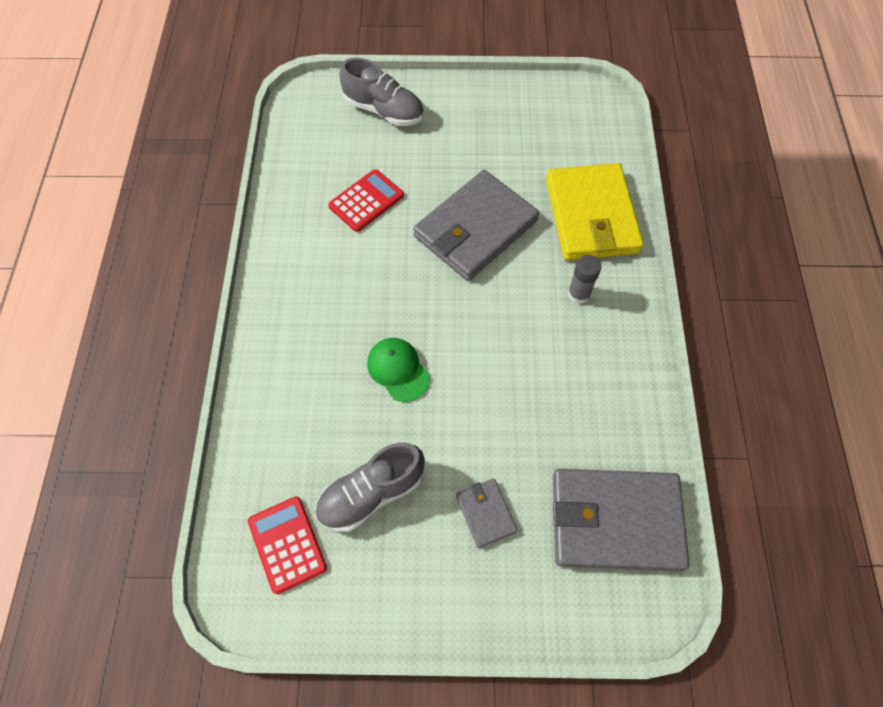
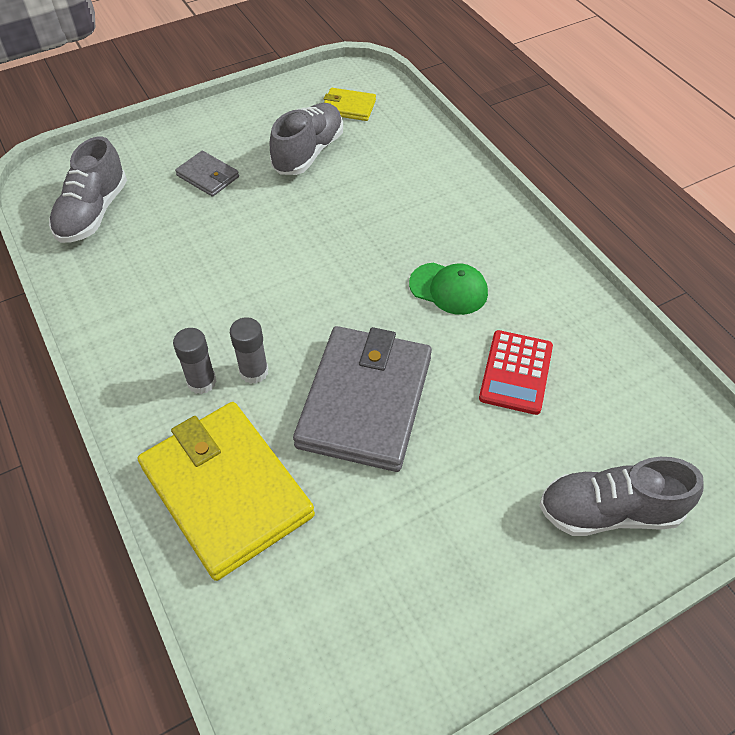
camera: 150 degrees right, 10 degrees down
(287, 544) = (348, 107): red calculator -> yellow wallet
(398, 370) = (349, 234): green cap -> green cap (448, 289)
(538, 284) = (254, 372): none -> grey glue stick
(615, 520) = (93, 213): grey wallet -> grey shoe

